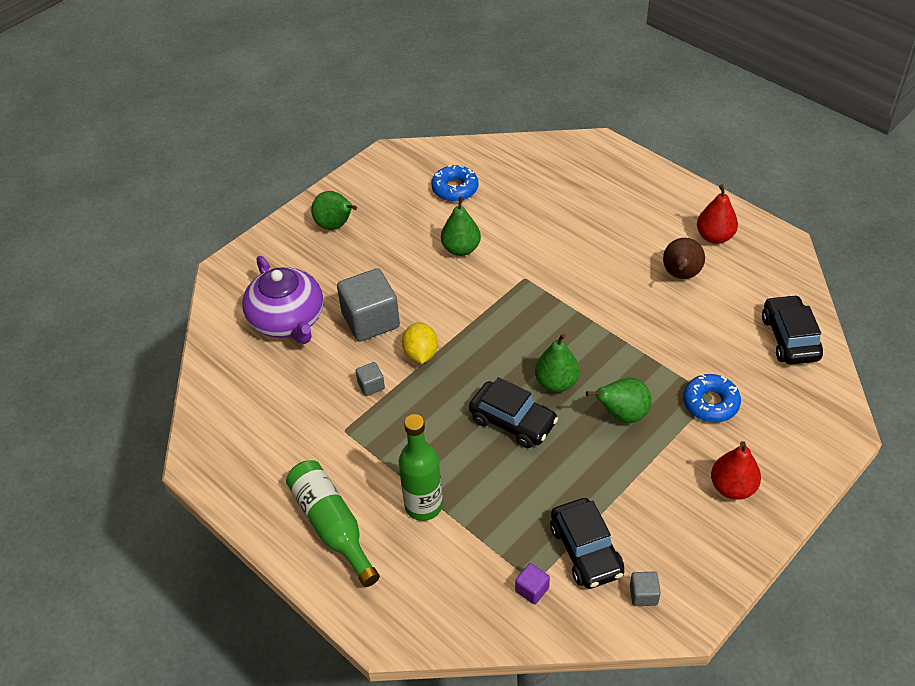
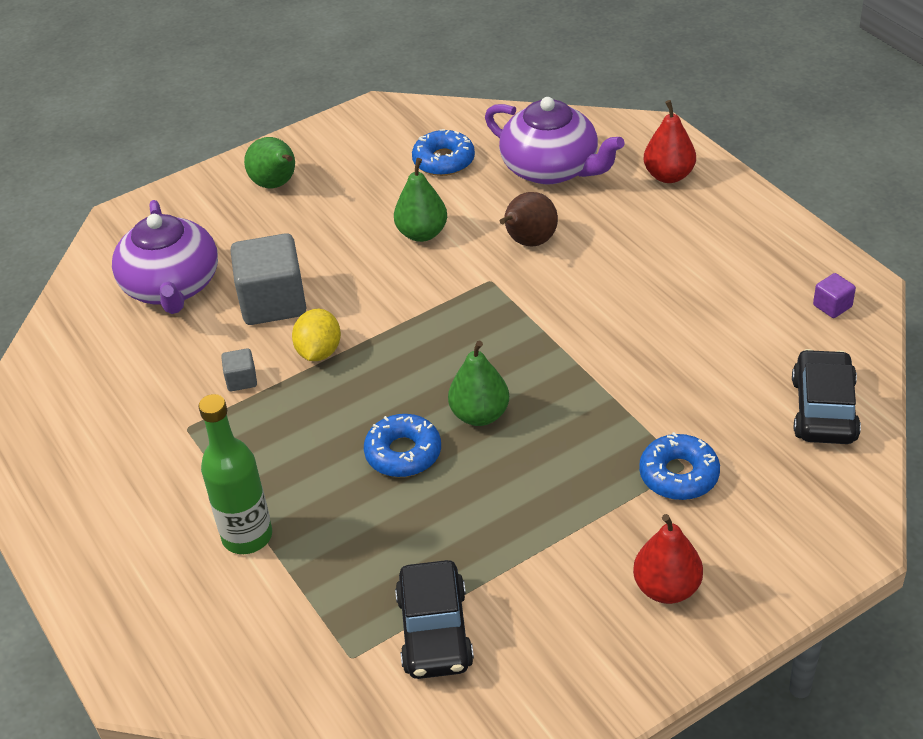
camera: 15 degrees right, 5 degrees down
(332, 526) = (124, 540): green bottle -> none
(512, 421) = (403, 453): black car -> blue donut
(532, 589) = (343, 666): purple cube -> purple cube (832, 306)
(536, 184) = (551, 168): none -> purple teapot
(622, 414) = (552, 469): green pear -> none
(643, 595) = (489, 703): grey cube -> none
(680, 275) = (701, 307): brown pear -> brown pear (528, 242)
(714, 237) = (767, 265): red pear -> red pear (668, 175)

